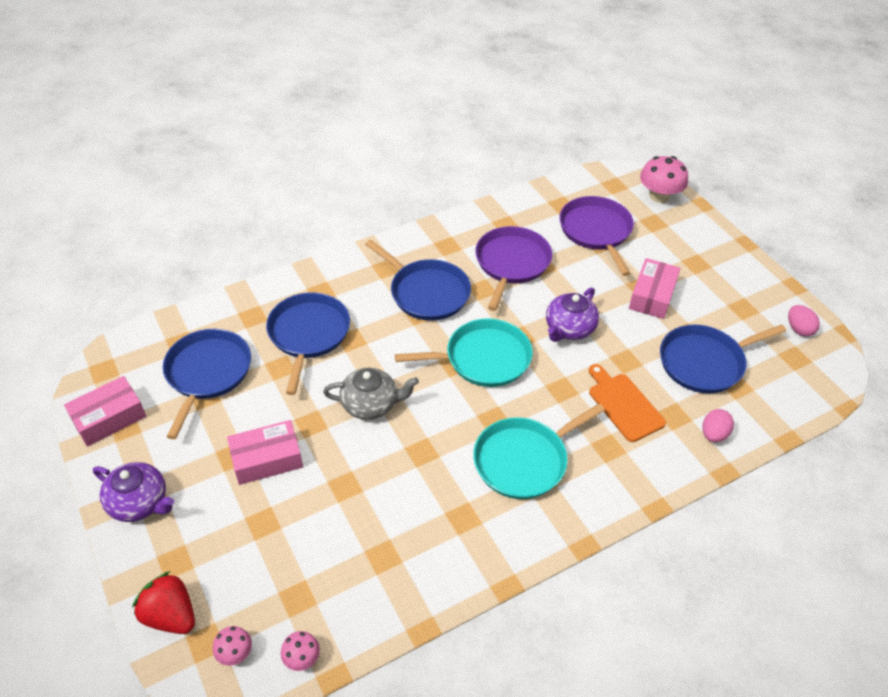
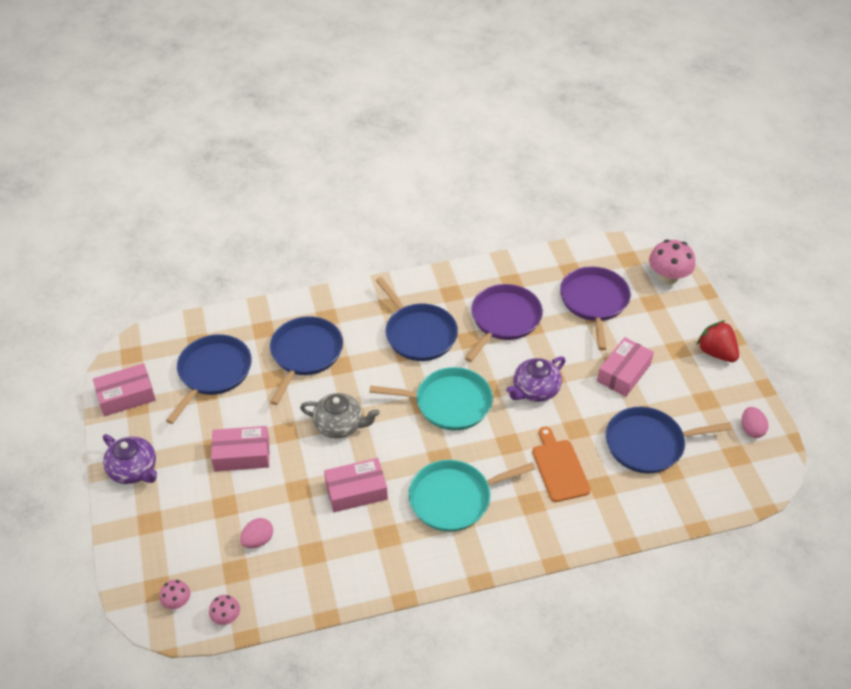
camera: 15 degrees right, 0 degrees up
(171, 615) = (136, 562): red strawberry -> red strawberry (716, 352)
(412, 474) = (356, 491): none -> pink box
(713, 434) = (630, 509): pink egg -> pink egg (258, 540)

